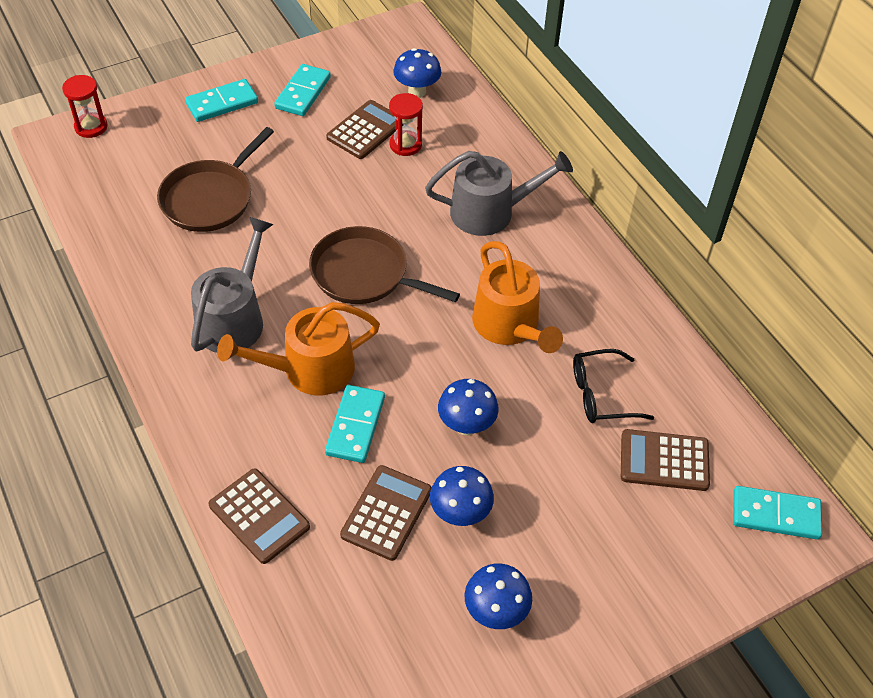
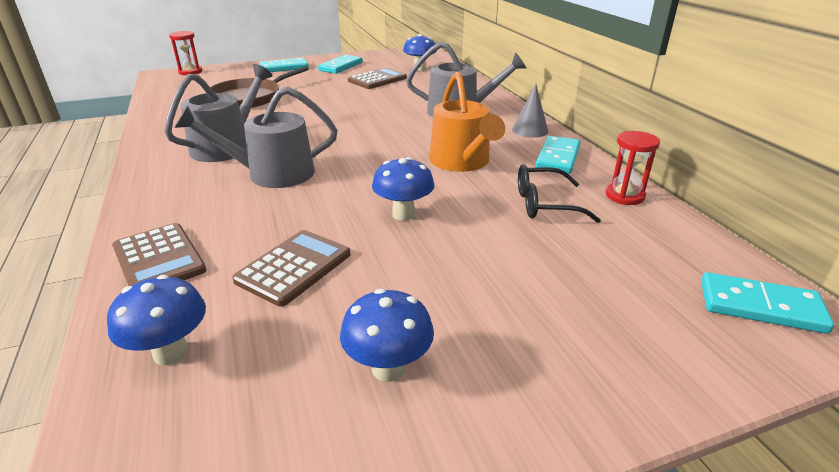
camera: 10 degrees right, 20 degrees down
(310, 370) = (272, 174): orange watering can -> grey watering can
(355, 426) = (294, 207): turquoise domino -> turquoise domino (557, 158)
(364, 274) = (346, 132): brown pan -> none
(405, 145) = (404, 85): red hourglass -> red hourglass (624, 196)
(460, 514) = (375, 275): blue mushroom -> blue mushroom (171, 352)
(578, 250) = (530, 130): none -> grey cone
(664, 460) = (613, 252): brown calculator -> none

